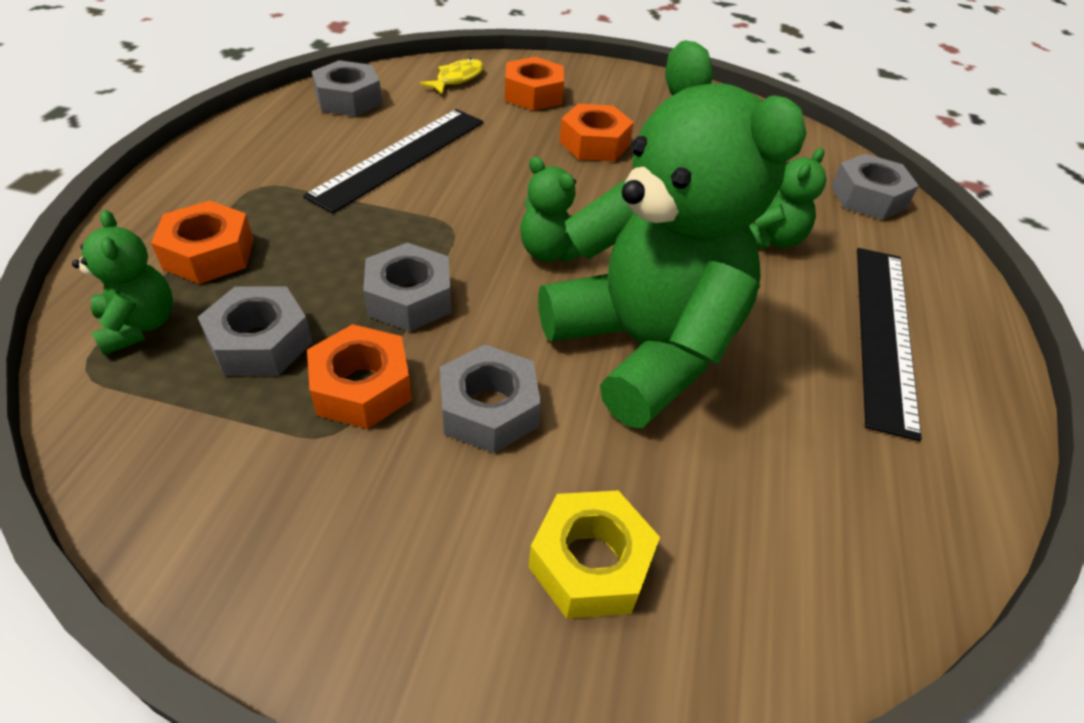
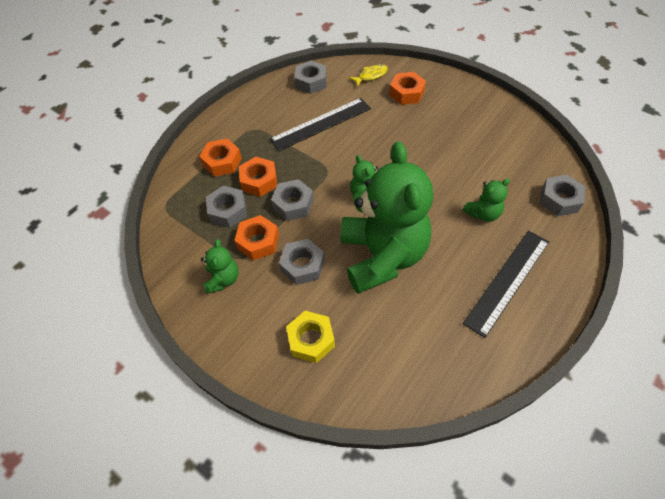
camera: 30 degrees right, 10 degrees up
(139, 326) = (187, 191): green teddy bear -> green teddy bear (223, 279)
(594, 143) = (422, 133): orange nut -> orange nut (259, 181)

